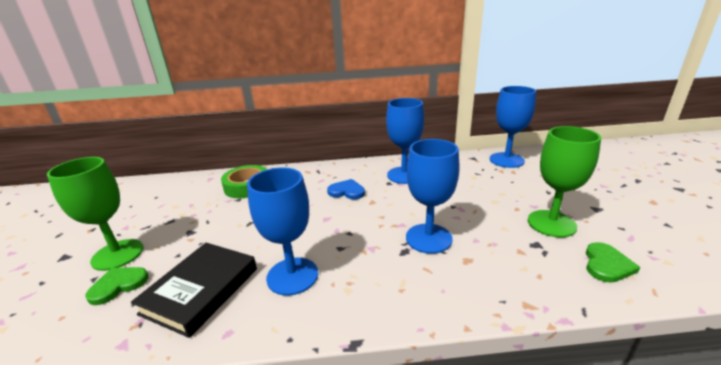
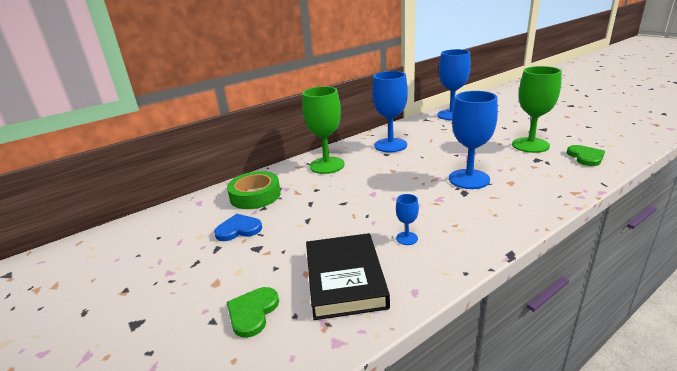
camera: 30 degrees left, 0 degrees up
(117, 254) = (204, 294): green goblet -> green goblet (327, 165)
(292, 276) = (407, 238): blue goblet -> blue goblet, size x0.44
(347, 191) = (360, 170): blue heart -> blue heart (238, 229)

